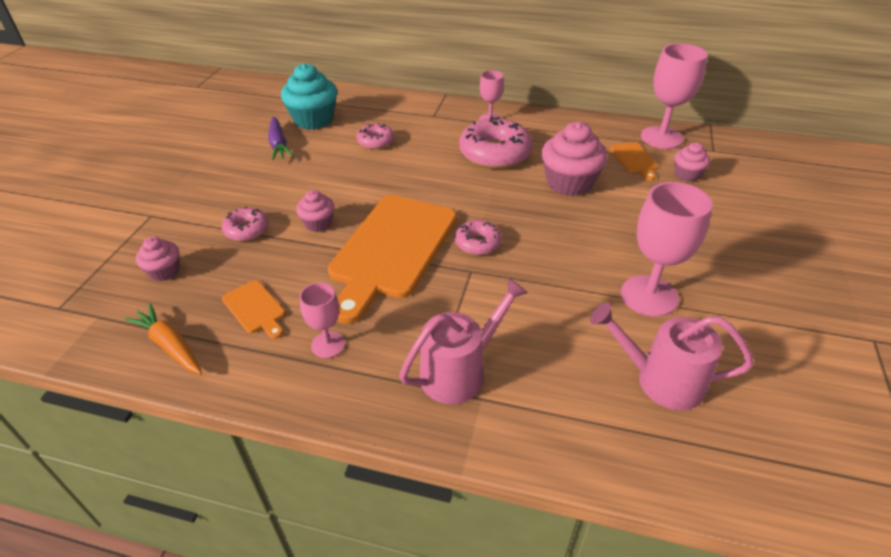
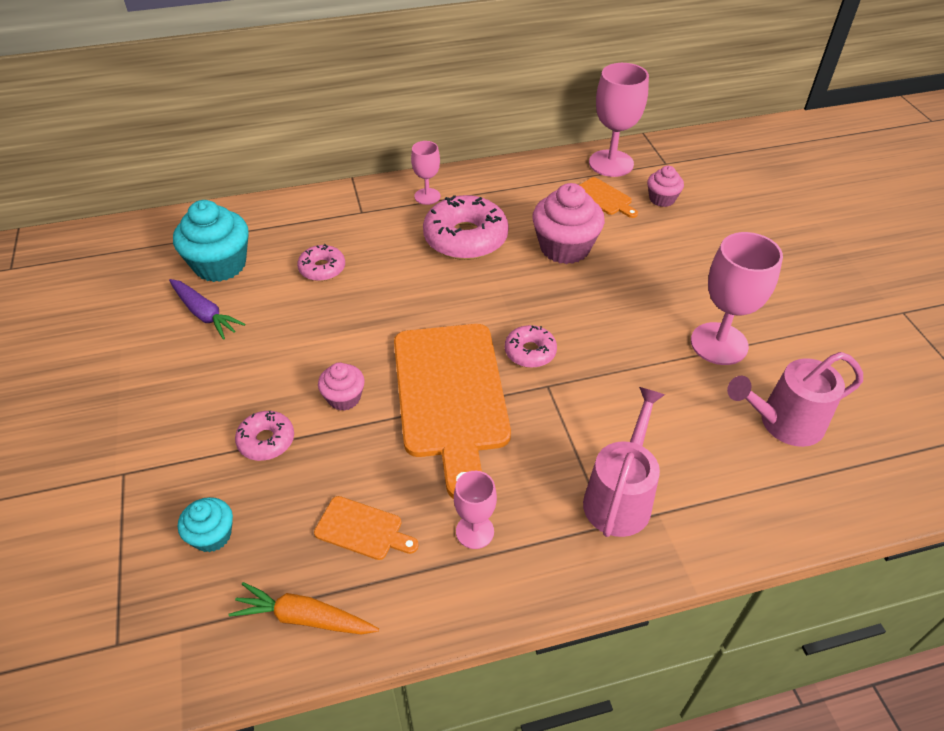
camera: 30 degrees left, 5 degrees up
(164, 271) = (212, 535): pink cupcake -> turquoise cupcake

